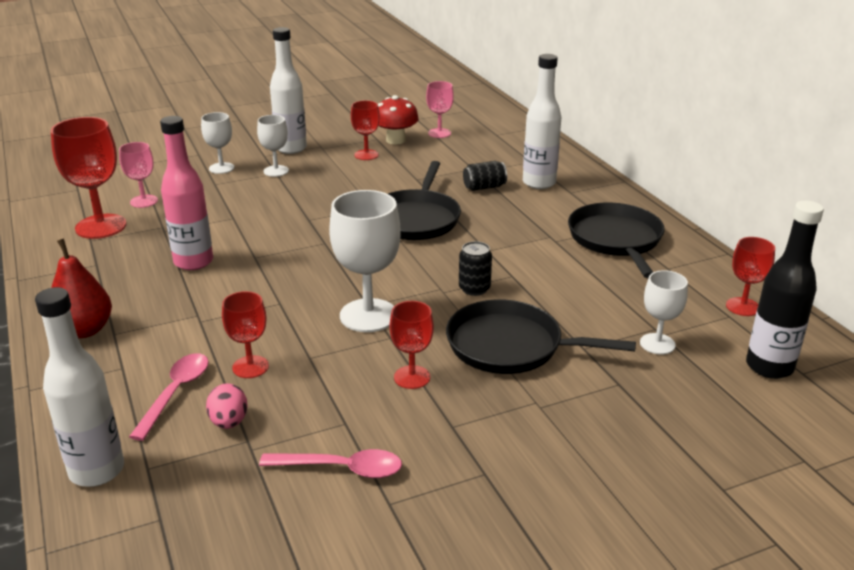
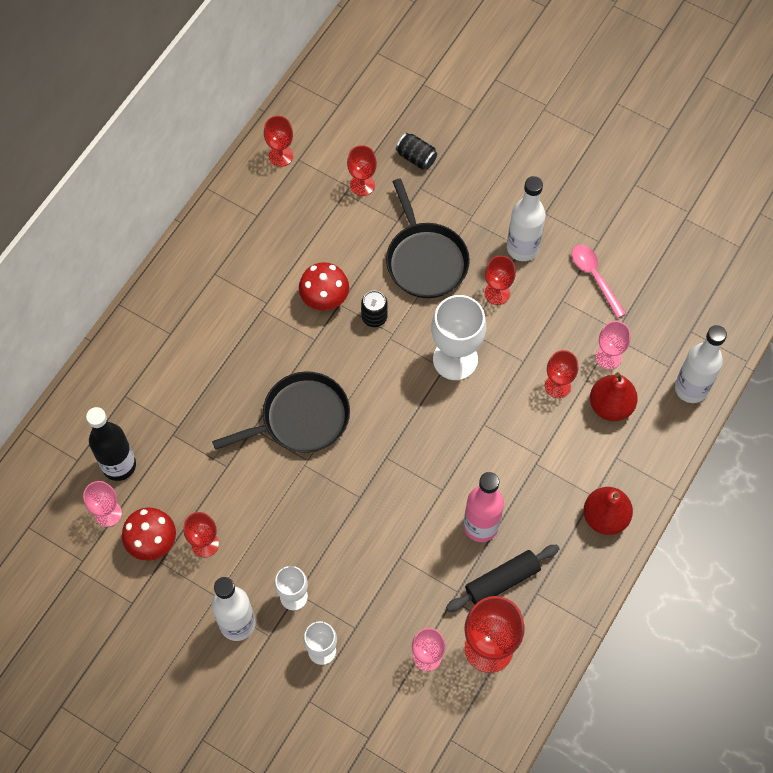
camera: 125 degrees left, 35 degrees up
(135, 253) = (502, 581): none -> black rolling pin
(176, 393) = (610, 406): pink spoon -> red pear
(229, 422) = (608, 357): pink egg -> pink goblet
(484, 187) = (206, 403): black can -> black can (416, 157)
(527, 270) = (324, 298): none -> red mushroom
(539, 183) = (168, 366): white bottle -> white bottle (522, 248)
(616, 240) = (236, 264): black pan -> none
(657, 344) = (362, 185): white goblet -> red goblet
(769, 367) = (344, 122): black bottle -> black bottle (119, 465)

